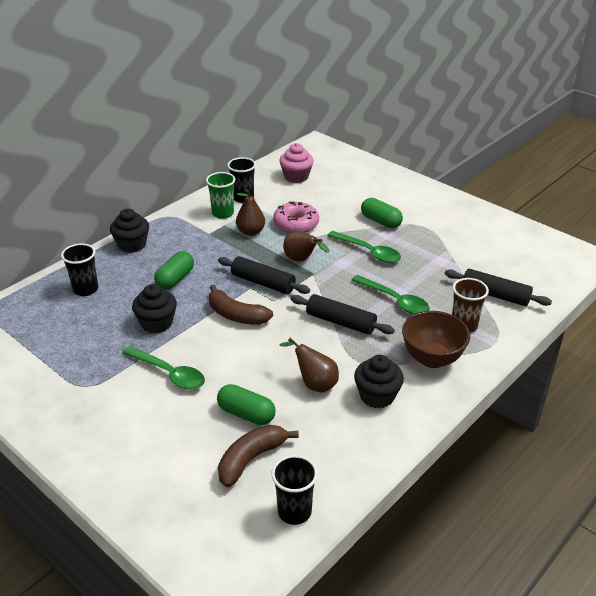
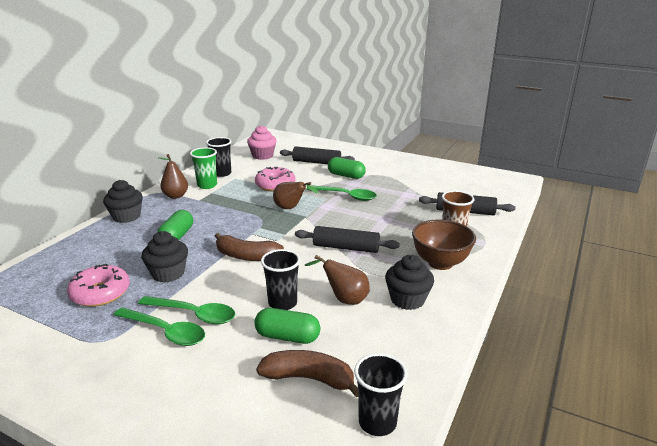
camera: 15 degrees left, 10 degrees down
(85, 289) = (86, 256): black cup -> black cup (282, 303)
(92, 334) = (100, 293): none -> pink donut
(251, 232) = (237, 195): brown pear -> brown pear (175, 196)
(251, 459) = (309, 378): brown banana -> brown banana turned 75 degrees clockwise
(263, 283) = (262, 228): black rolling pin -> black rolling pin (316, 162)
(395, 300) = (385, 226): green spoon -> green spoon (165, 332)

